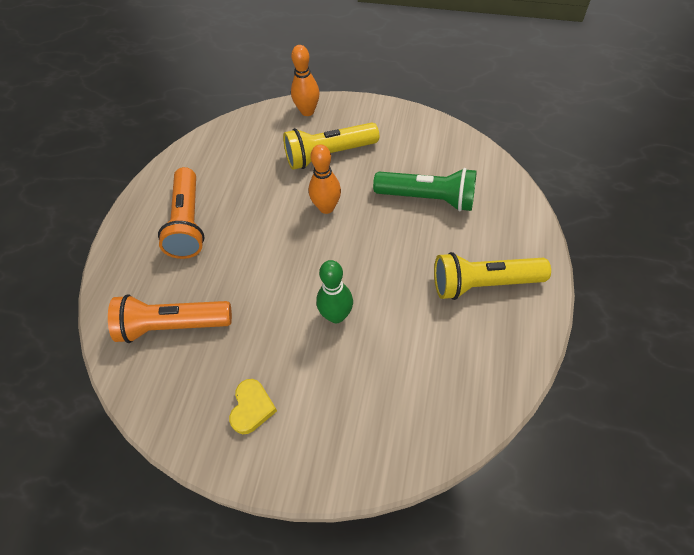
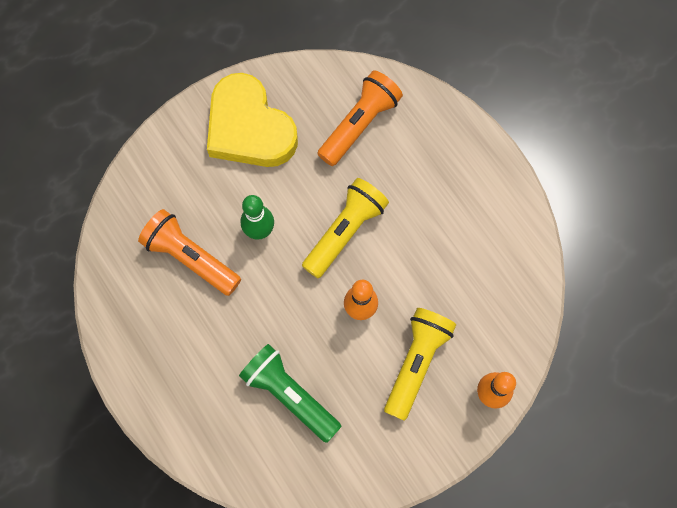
camera: 130 degrees right, 15 degrees up
(188, 223) = (447, 197): orange flashlight -> orange flashlight (190, 258)
(252, 408) = (249, 128): yellow heart -> yellow heart, size x2.35
(428, 198) = (289, 395): green flashlight -> green flashlight turned 75 degrees clockwise
(483, 284) = (179, 352): yellow flashlight -> yellow flashlight (345, 231)

